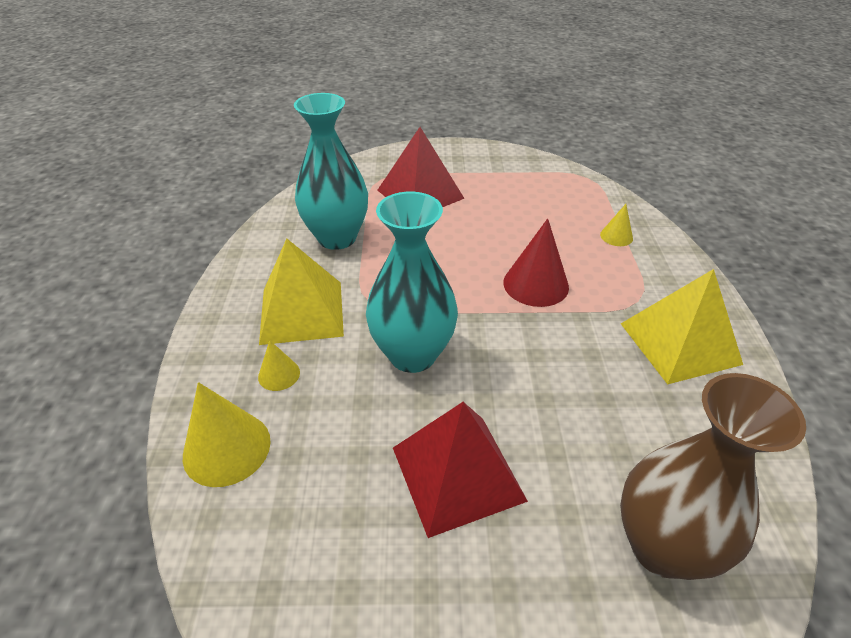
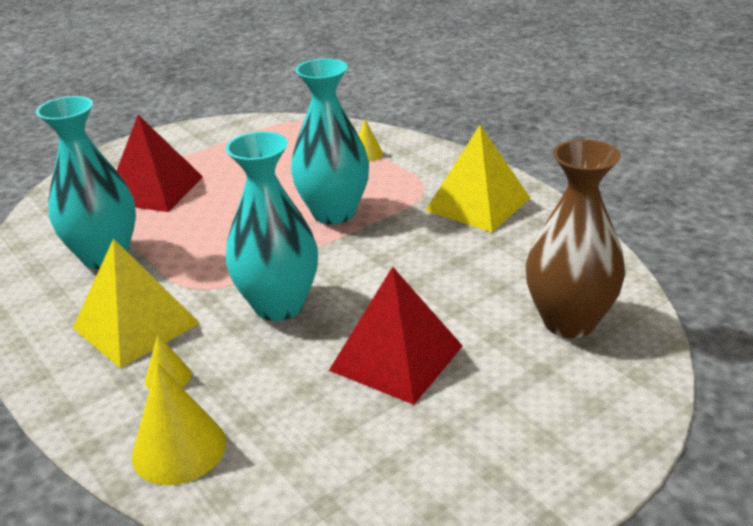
camera: 35 degrees left, 10 degrees down
(535, 284) = (334, 213): red cone -> turquoise vase

